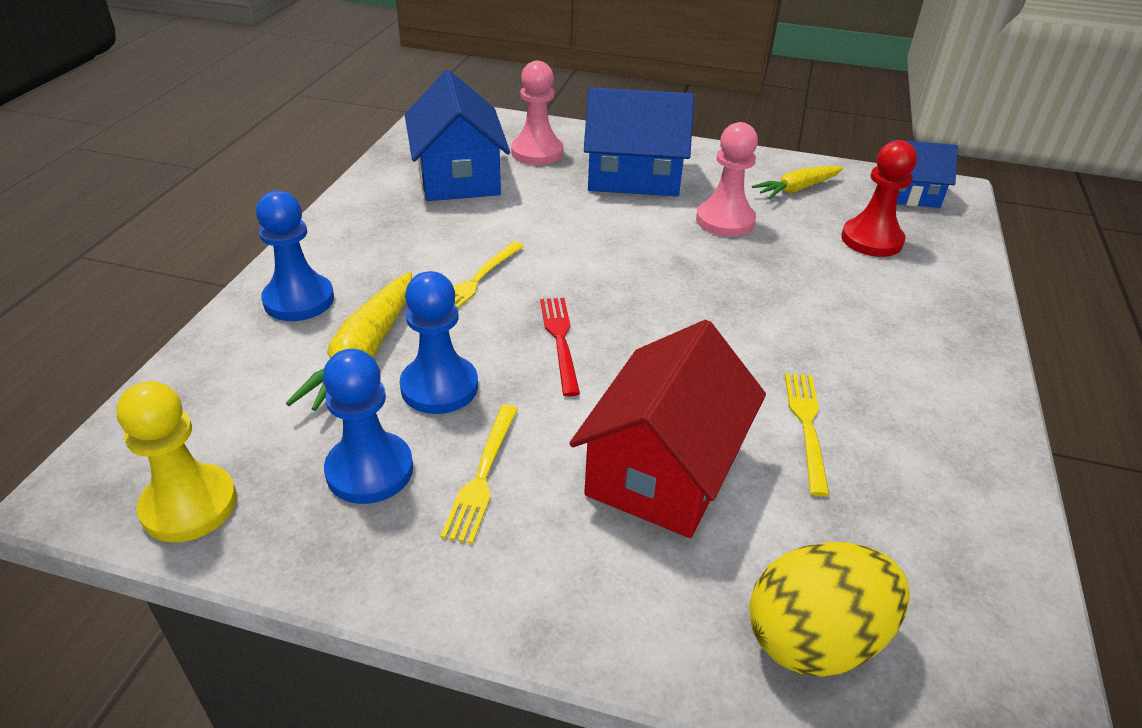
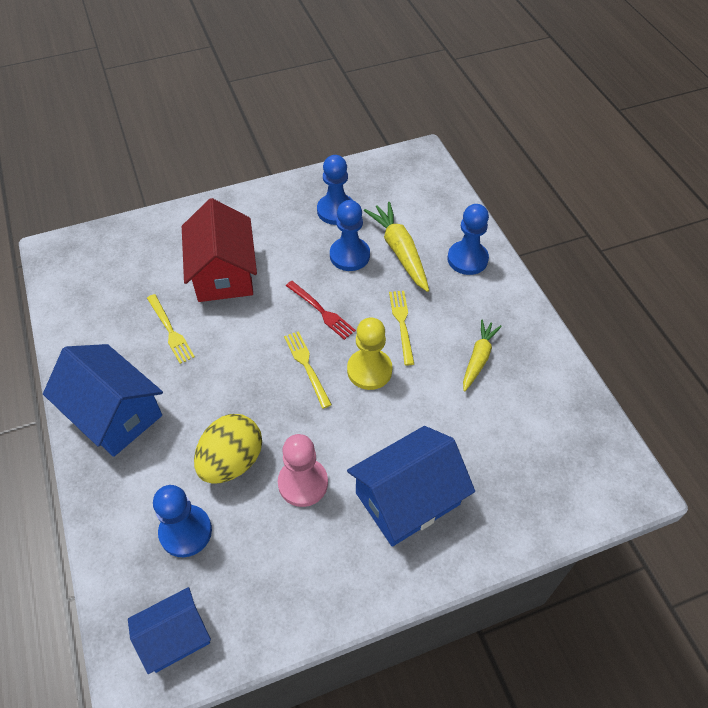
camera: 145 degrees right, 15 degrees up
(189, 505) = (380, 169): yellow pawn -> yellow pawn (369, 370)
(458, 176) = (519, 409): blue house -> blue house (114, 413)
(482, 476) = (293, 231): yellow fork -> yellow fork (307, 366)
(537, 152) = (504, 481): pink pawn -> none
(797, 189) = (272, 574): yellow carrot -> yellow carrot (478, 358)
(814, 639) = (133, 242): yellow egg -> yellow egg (232, 461)
(871, 240) = (185, 532): red pawn -> blue pawn

